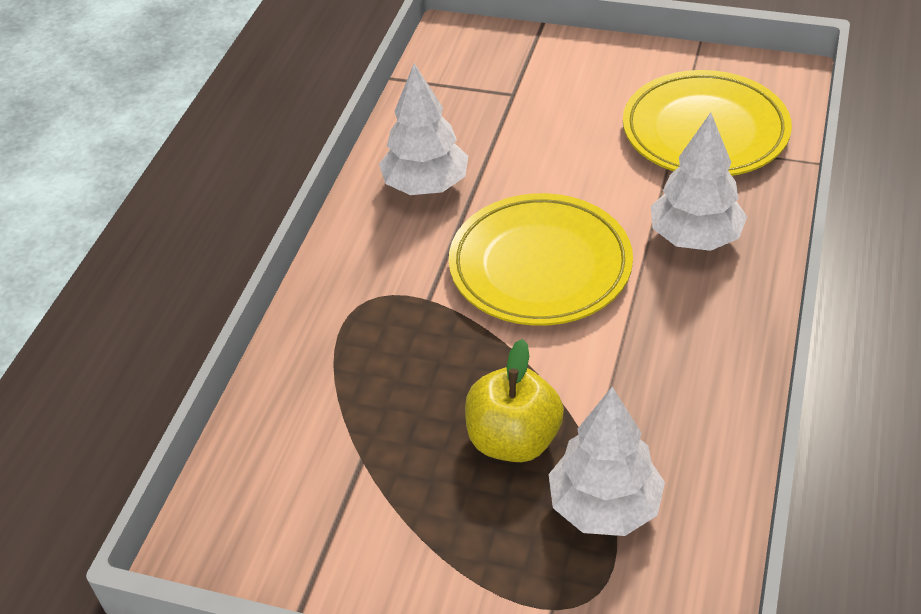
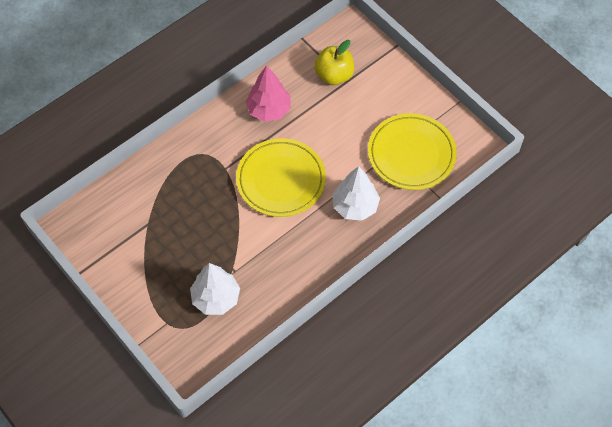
camera: 30 degrees right, 15 degrees up
(426, 186) = (269, 110): white tree -> pink tree
(513, 440) = (206, 251): yellow apple -> yellow apple (334, 75)

